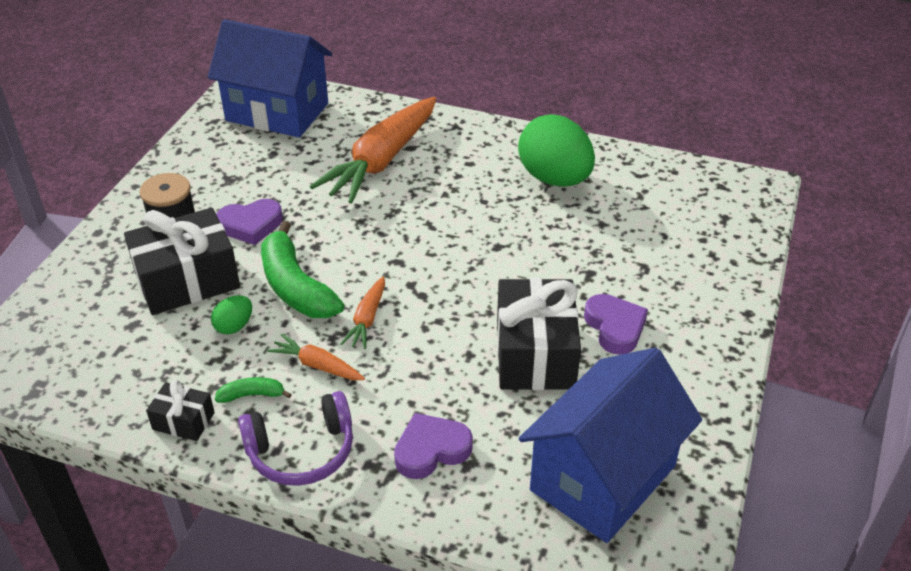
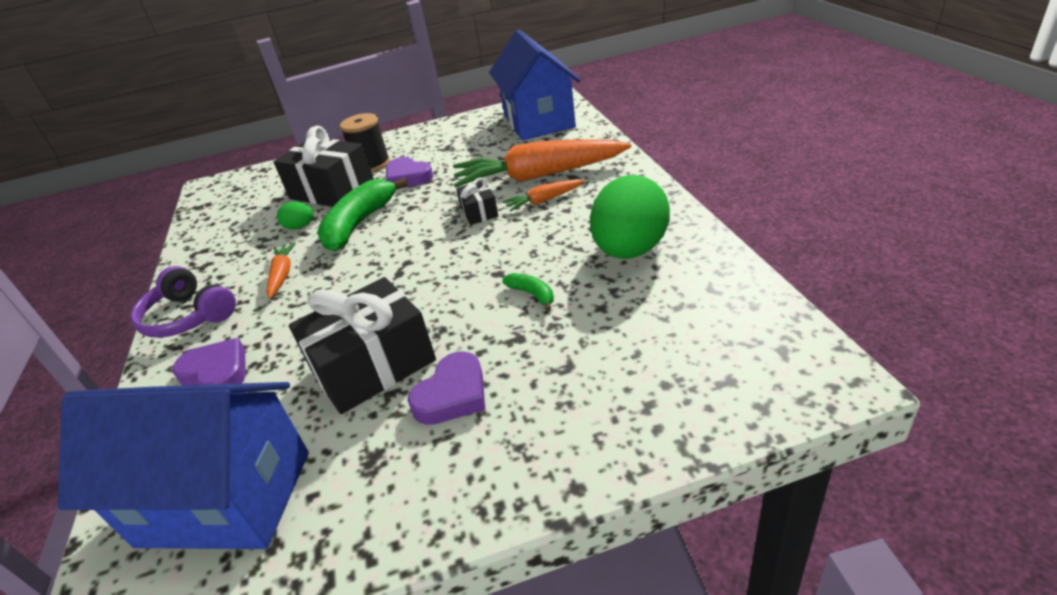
camera: 60 degrees right, 5 degrees down
(183, 421) = (197, 260): black gift -> black gift (479, 212)
(252, 395) = (236, 268): green banana -> green banana (532, 294)
(367, 319) = (348, 267): orange carrot -> orange carrot (543, 201)

